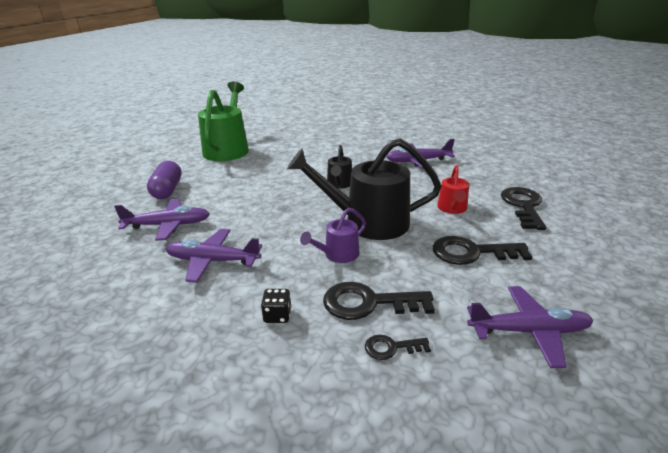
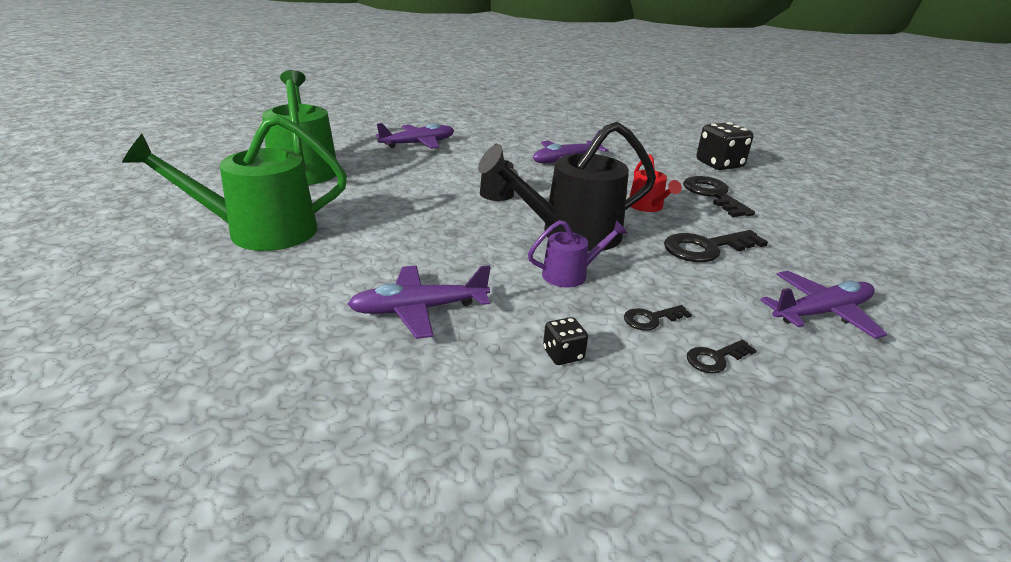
camera: 25 degrees left, 0 degrees up
(167, 190) = (260, 231): purple capsule -> green watering can
(167, 225) = (308, 277): purple plane -> purple plane (418, 144)
(338, 255) = (570, 274): purple watering can -> purple watering can turned 135 degrees counterclockwise
(368, 303) = (651, 319): black key -> black key, size x0.53
(556, 178) = (719, 164): none -> black dice

